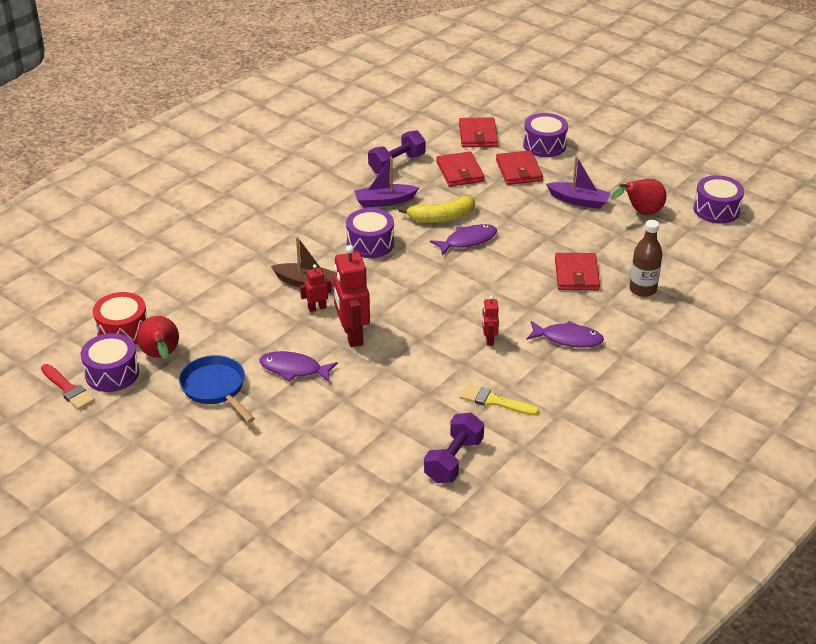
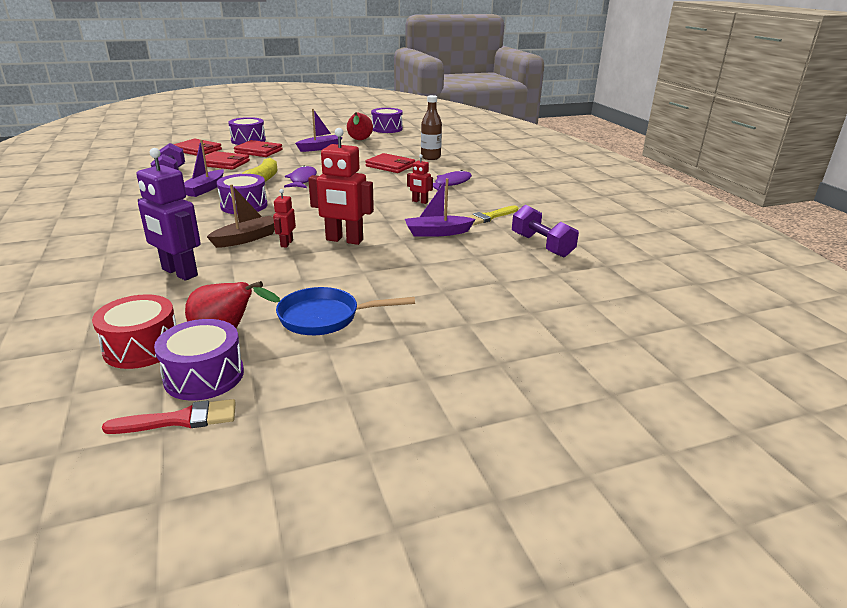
camera: 60 degrees left, 10 degrees down
(224, 285) = (179, 273): none -> purple robot
(294, 369) = (352, 273): purple fish -> none
(420, 382) = (437, 233): none -> purple boat

